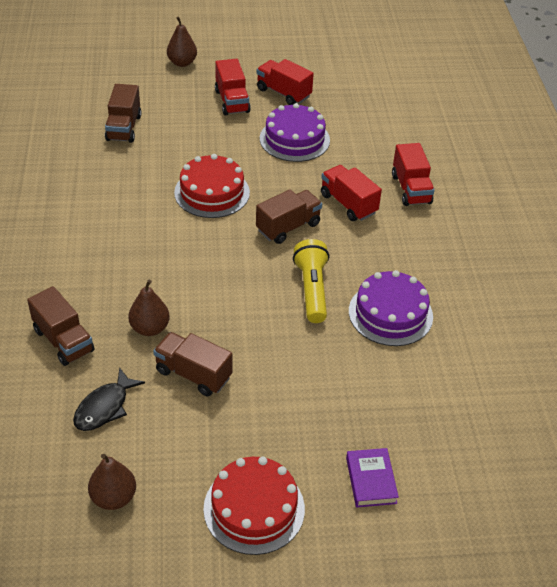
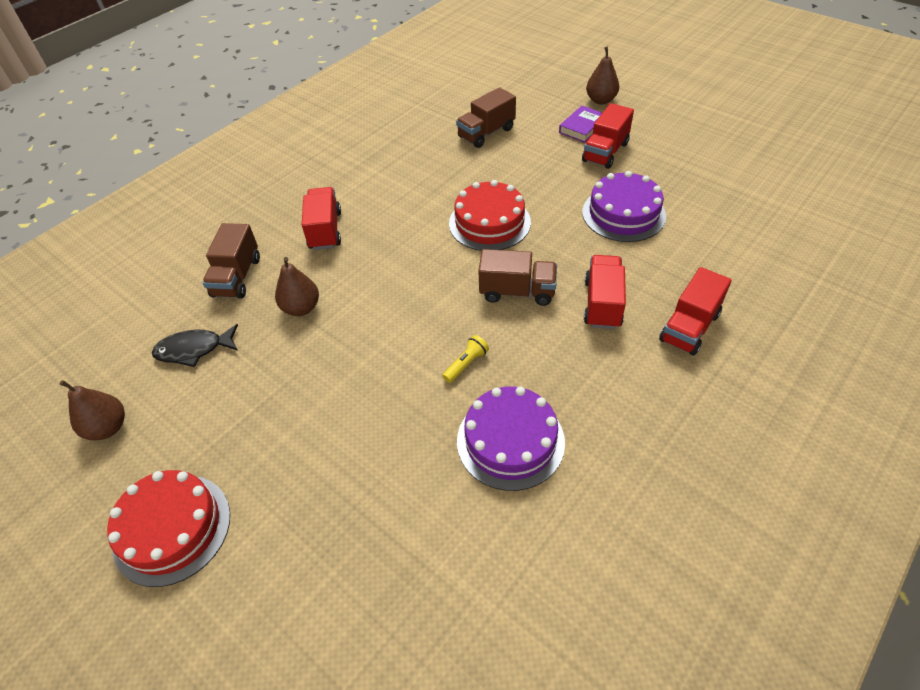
camera: 50 degrees right, 5 degrees up
(193, 374) = (281, 370): brown truck -> none
(283, 93) = (665, 166): red truck -> red truck (325, 230)
(311, 289) = (466, 364): yellow flashlight -> yellow flashlight, size x0.52
(371, 480) = (284, 595): purple book -> purple book (582, 127)

